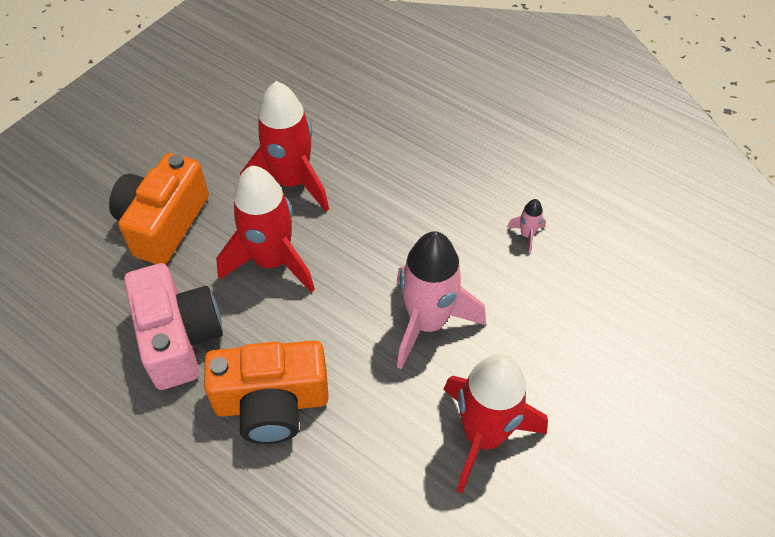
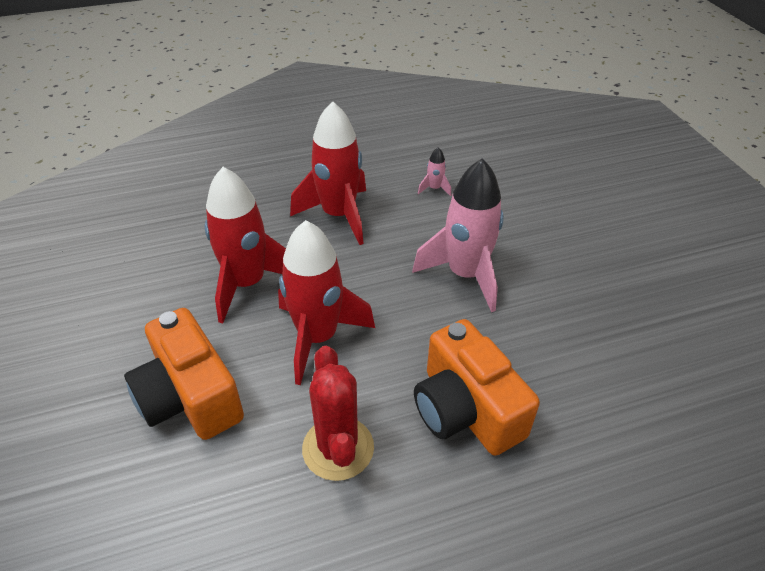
camera: 55 degrees left, 10 degrees down
(179, 338) = (338, 448): pink camera -> red cactus
(272, 403) = (466, 409): orange camera -> orange camera turned 120 degrees clockwise
(483, 435) = (586, 296): red rocket -> red rocket (338, 215)

